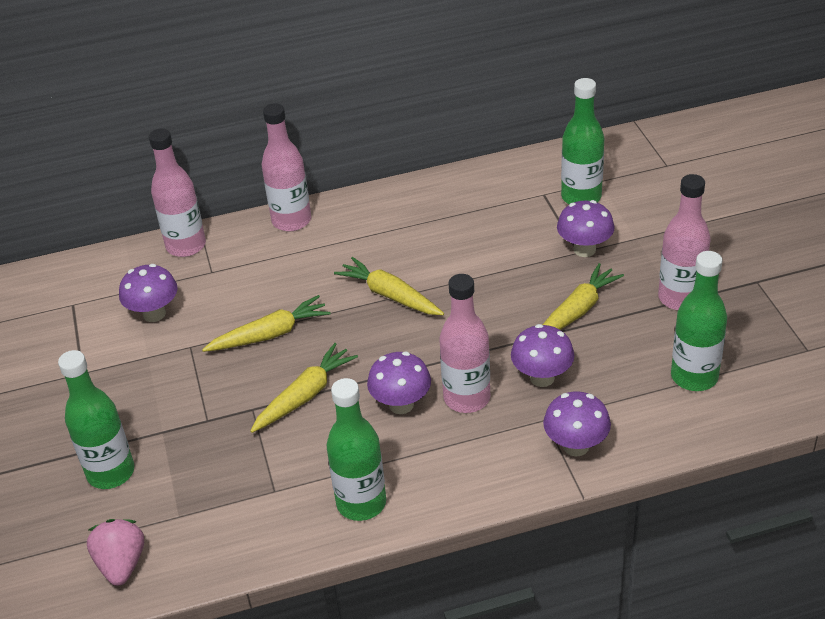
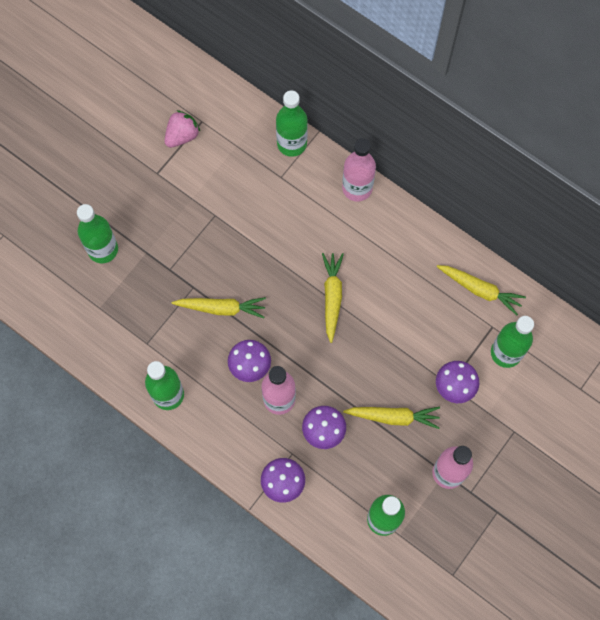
camera: 50 degrees right, 30 degrees up
(121, 564) = (53, 304): pink strawberry -> pink strawberry (182, 136)
(154, 314) = (225, 174): purple mushroom -> none
(186, 246) = (292, 143): pink bottle -> green bottle
(270, 334) = (254, 252): yellow carrot -> yellow carrot (480, 290)

